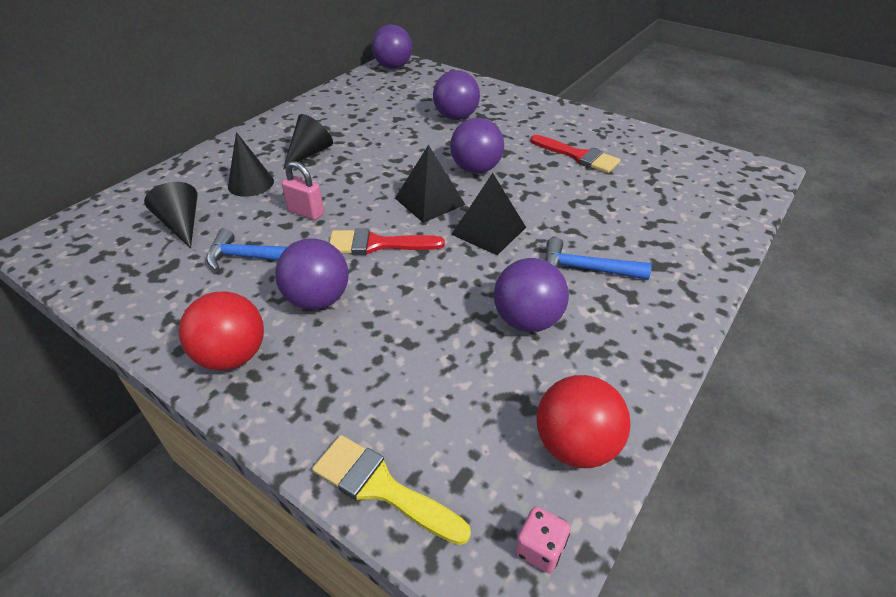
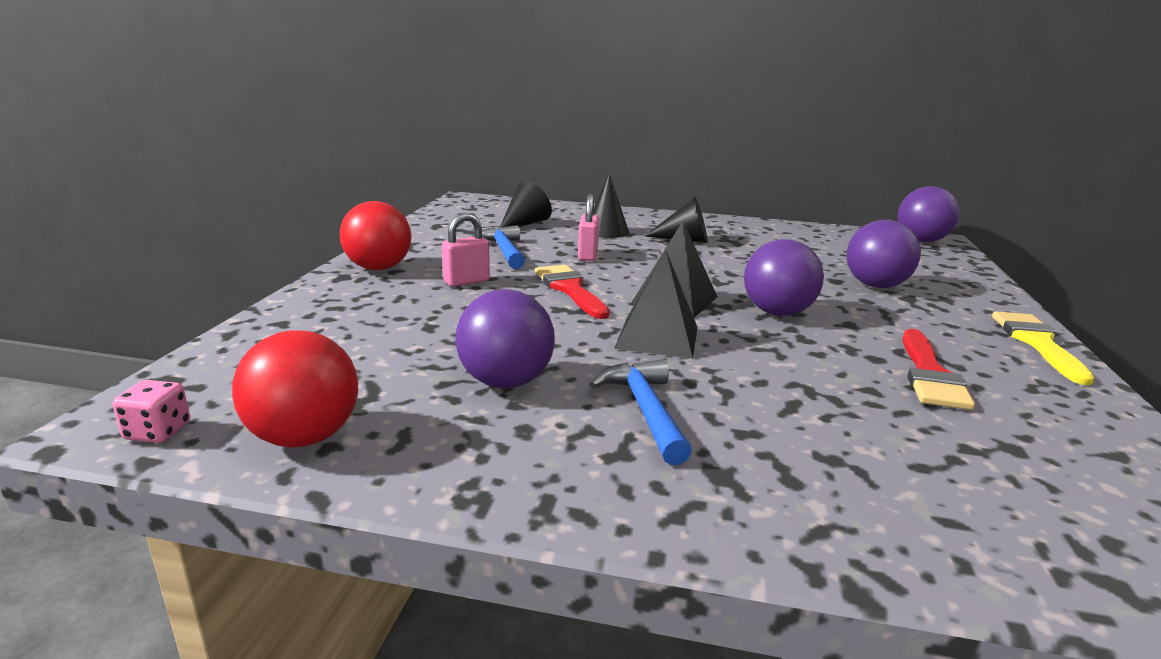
camera: 65 degrees right, 20 degrees down
(318, 299) = (466, 281): purple ball -> pink padlock
(381, 487) = (240, 345): yellow brush -> yellow brush (1037, 343)

